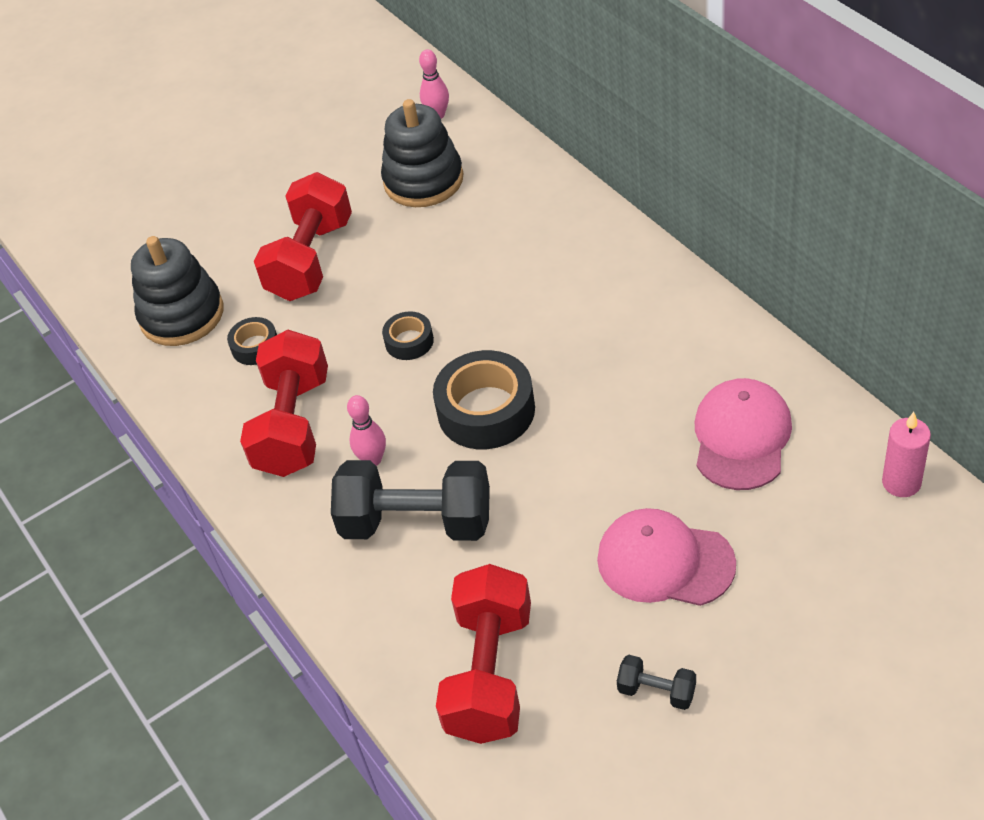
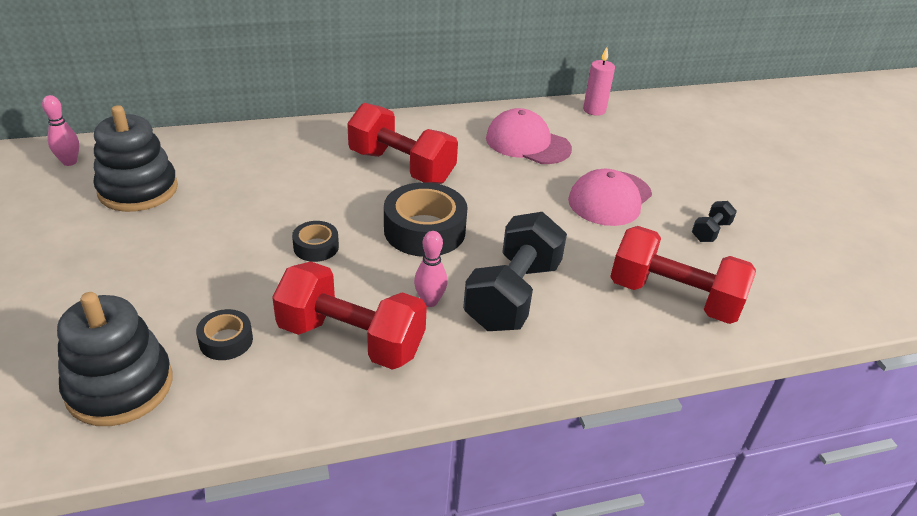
camera: 80 degrees left, 10 degrees down
(311, 260) = (153, 276): red dumbbell -> red dumbbell (401, 167)

